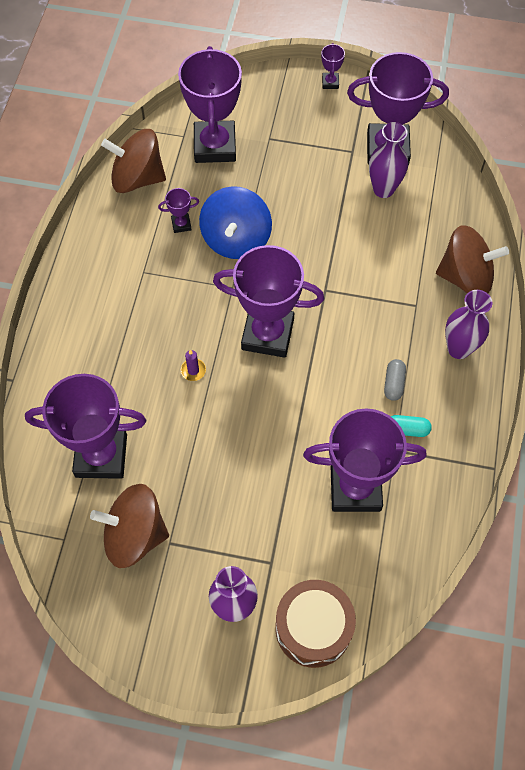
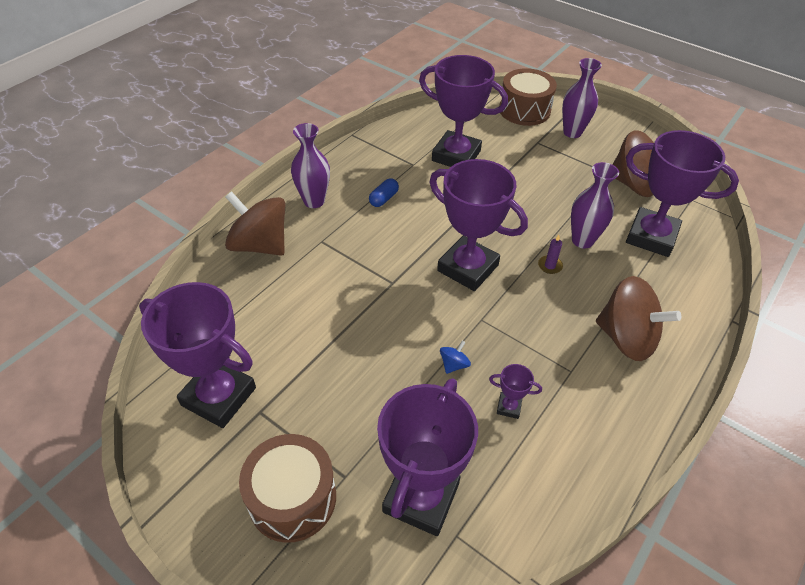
camera: 155 degrees left, 15 degrees down
(137, 178) = (543, 494): brown spinning top -> brown spinning top (626, 338)
(236, 239) = (454, 364): blue spinning top -> blue spinning top, size x0.40
(293, 115) = (292, 498): none -> brown drum
(330, 82) = (207, 530): purple trophy -> none
(383, 189) = (263, 352): purple vase -> purple vase (582, 240)
(394, 384) = (383, 199): grey capsule -> blue capsule
(407, 429) = (395, 171): turquoise capsule -> none

